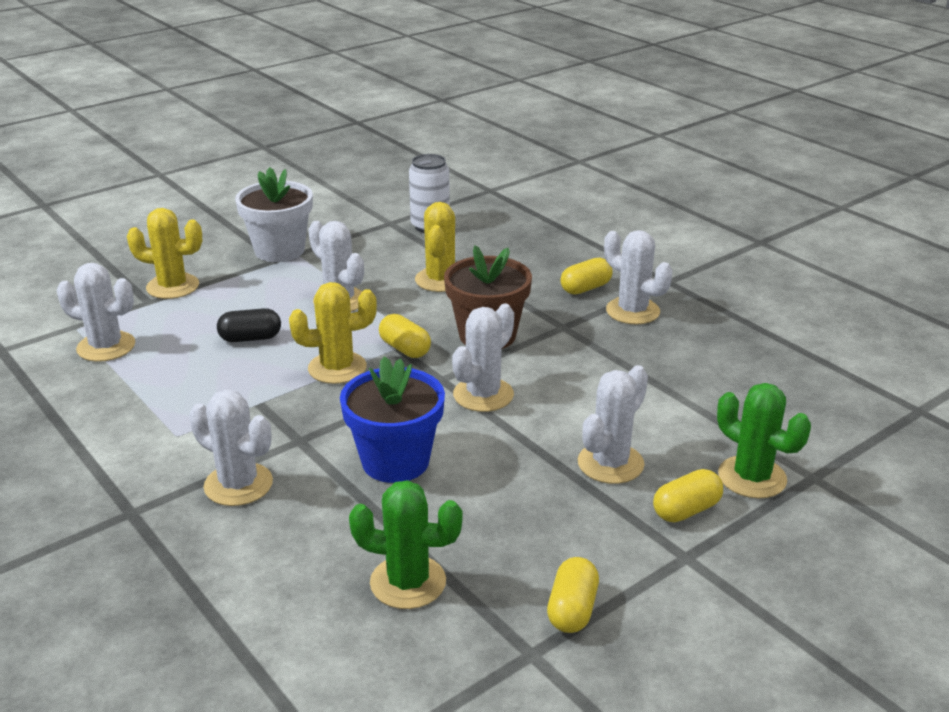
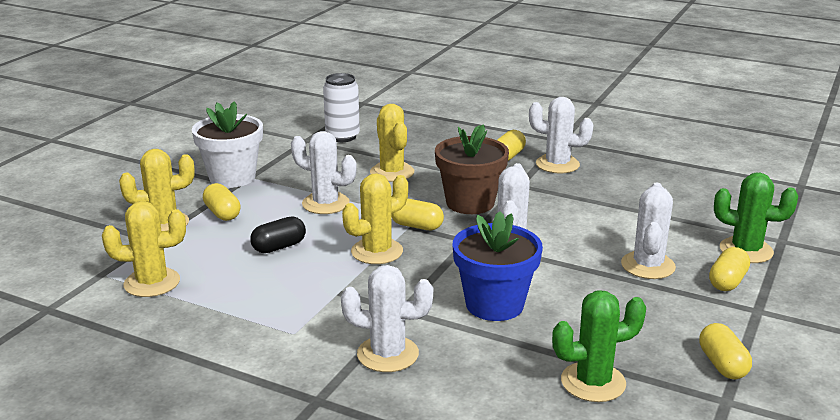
camera: 25 degrees left, 5 degrees down
(106, 347) = (152, 283): white cactus -> yellow cactus
(234, 288) = (222, 213): none -> yellow capsule

